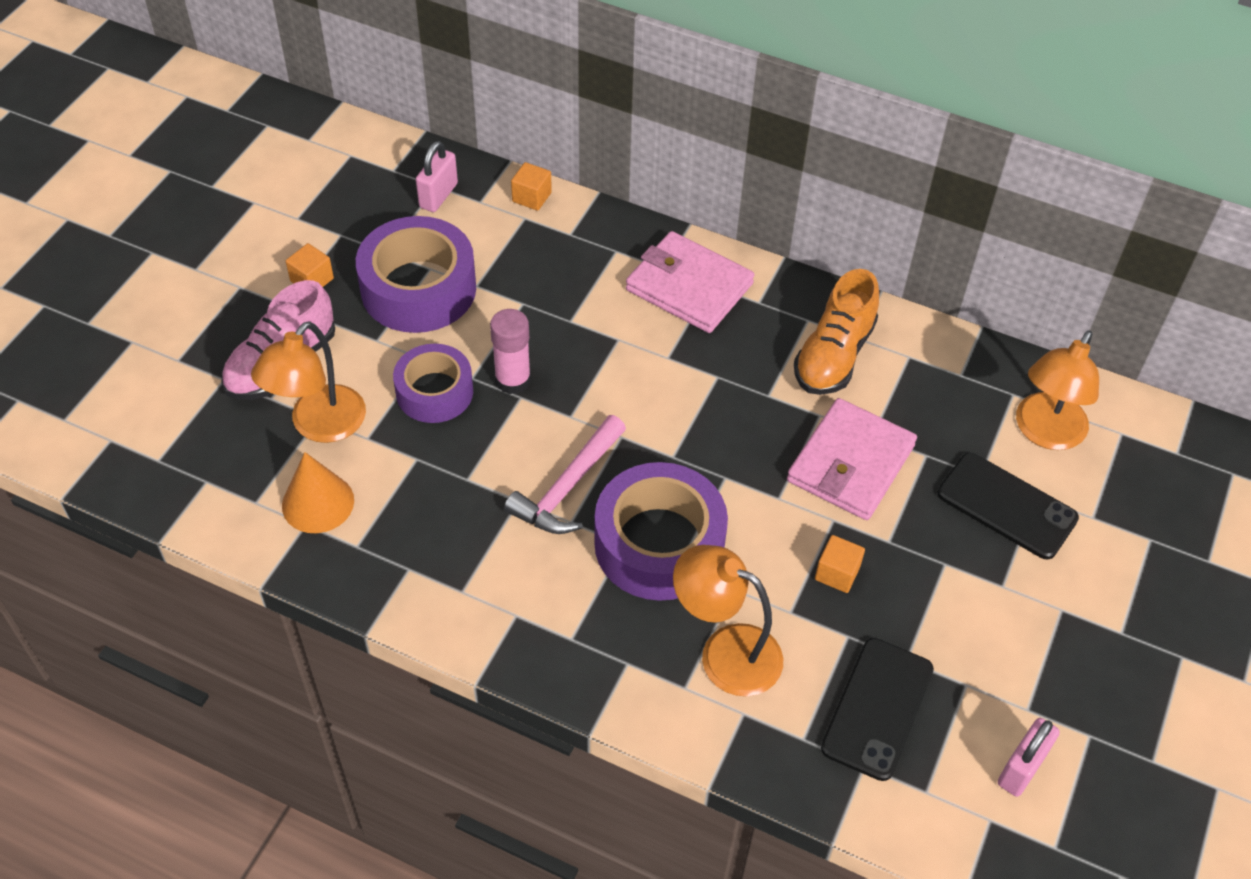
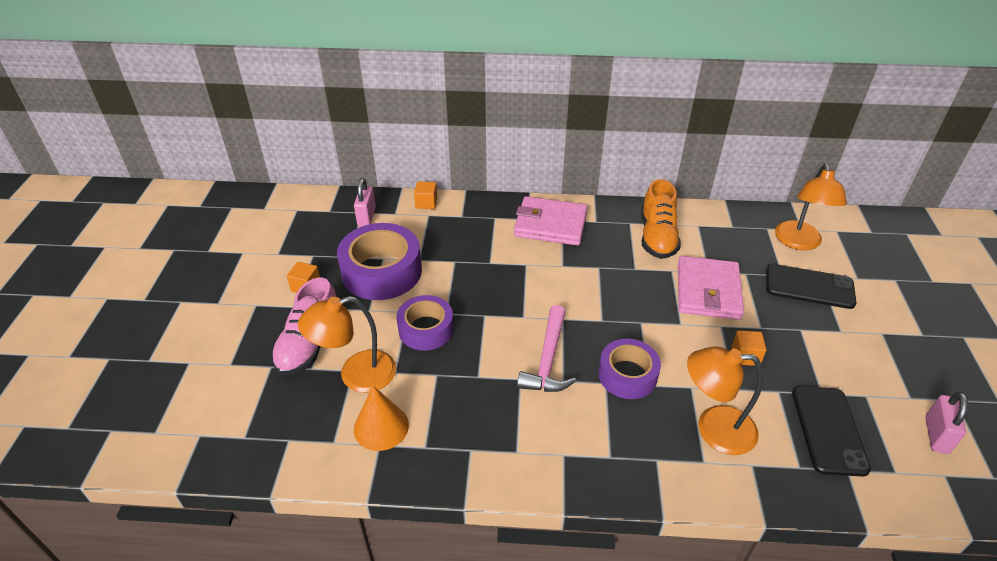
camera: 20 degrees left, 10 degrees down
(319, 426) = (356, 375): orange lamp -> orange lamp turned 60 degrees clockwise
(513, 380) = (474, 307): pink glue stick -> none
(659, 543) = (627, 375): purple tape -> purple tape, size x0.64

